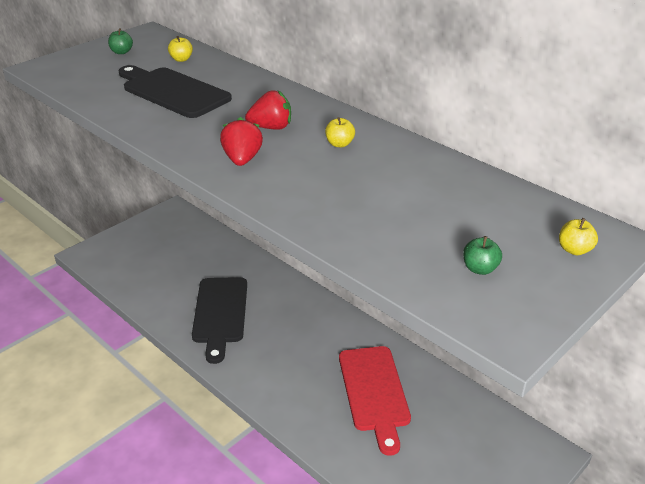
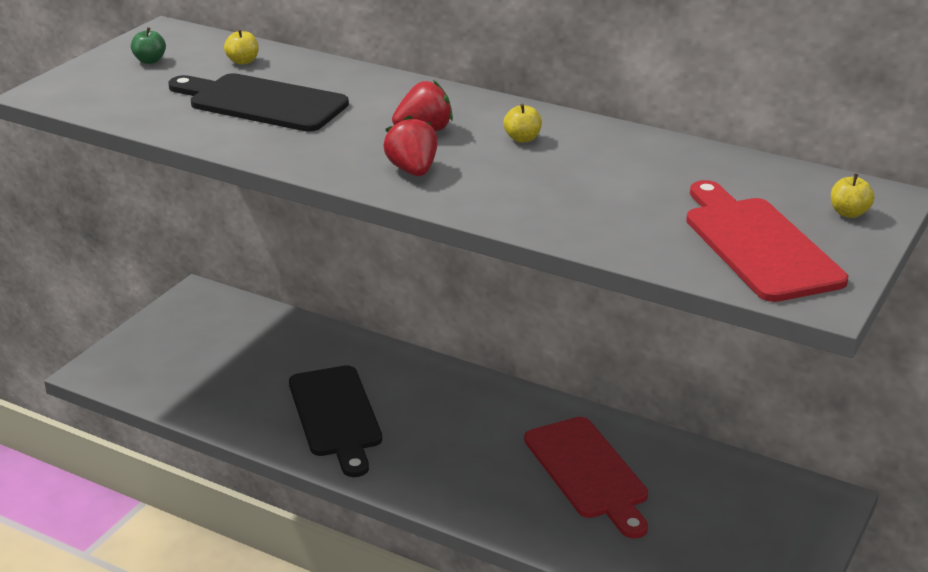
camera: 15 degrees left, 5 degrees down
(480, 269) = (758, 245): green apple -> red cutting board

